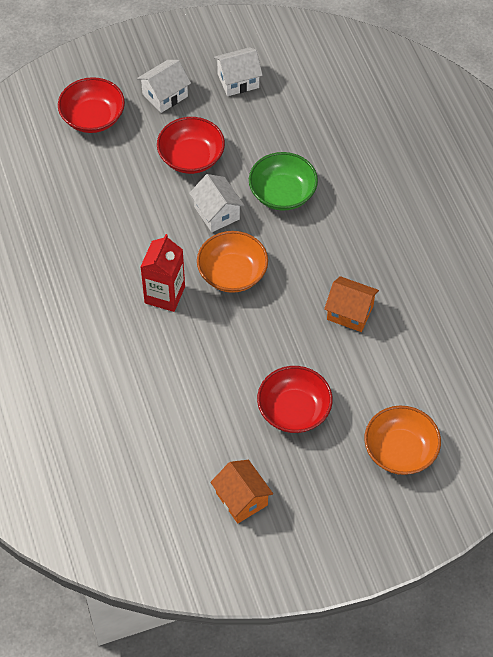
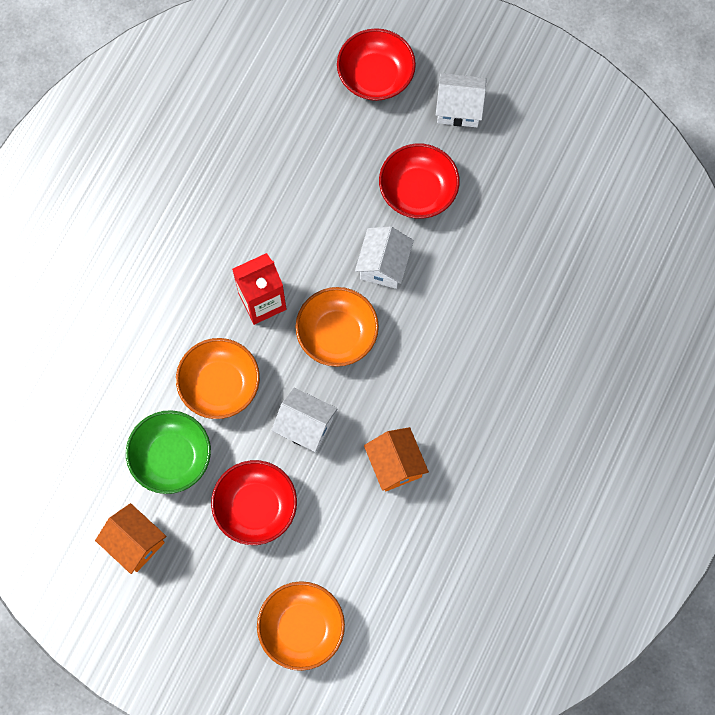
camera: 45 degrees right, 15 degrees up
(192, 363) = (220, 385): none -> orange bowl
(238, 81) = (537, 151): white house -> white house (305, 426)
(241, 499) = (135, 542): orange house -> orange house turned 60 degrees counterclockwise
(282, 193) = (458, 298): green bowl -> green bowl (171, 457)

